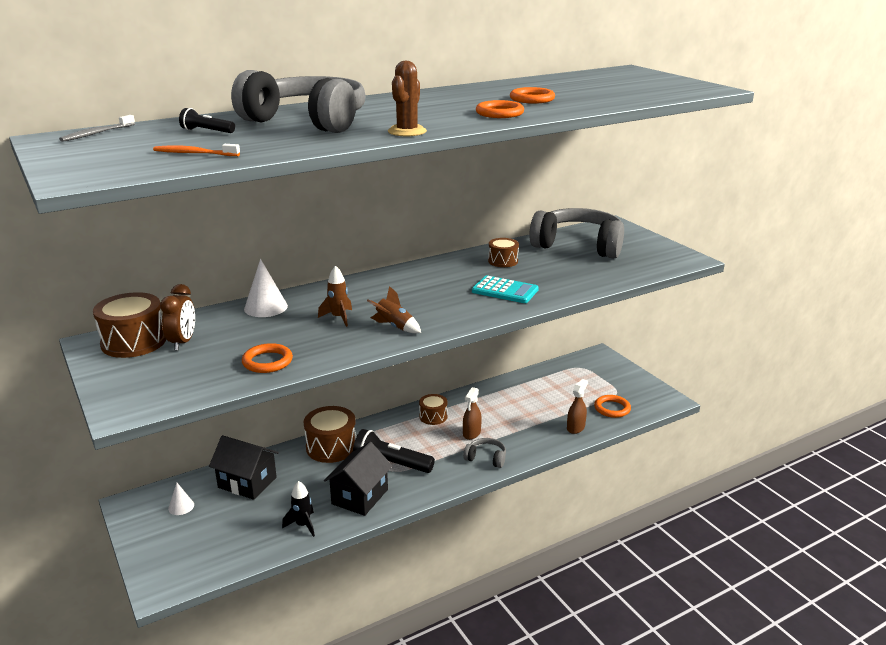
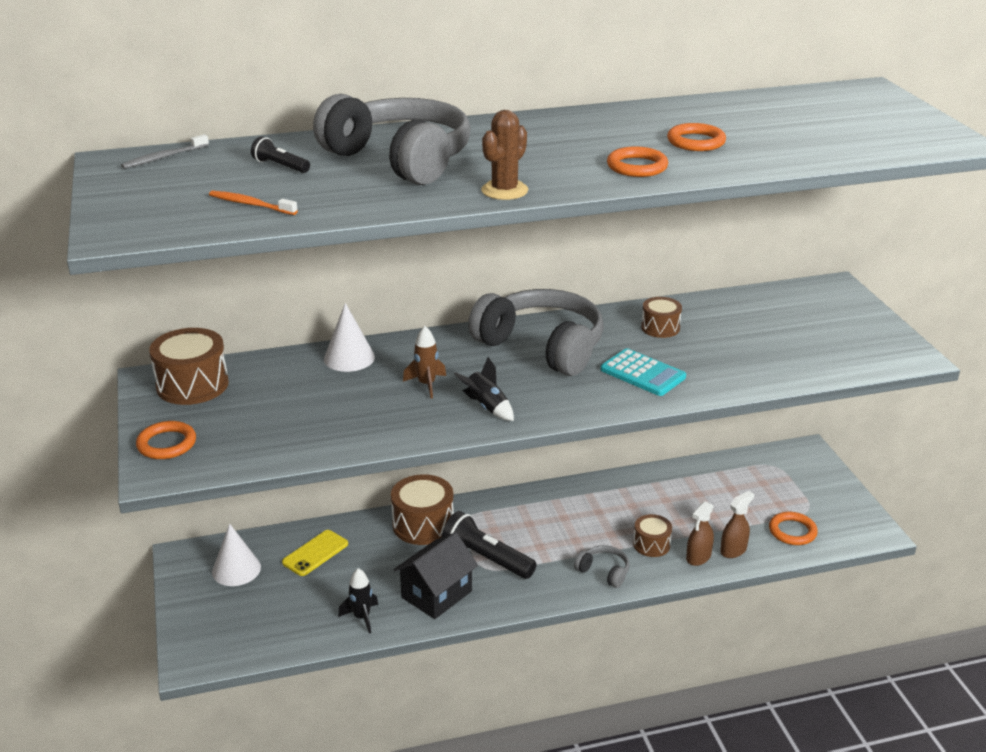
camera: 15 degrees right, 5 degrees up
(181, 506) = (236, 569): white cone -> white cone, size x1.67
(183, 342) = (244, 393): brown clock -> none
(247, 482) = (315, 553): black house -> yellow phone
(267, 361) = (326, 433): orange ring -> orange ring (166, 444)
(394, 326) = (487, 407): brown rocket -> black rocket
(433, 416) = (558, 505): brown drum -> brown drum (651, 544)
(471, 433) = (597, 535): brown spray bottle -> brown spray bottle (698, 557)
(578, 246) = (771, 316): grey headphones -> grey headphones (542, 346)

